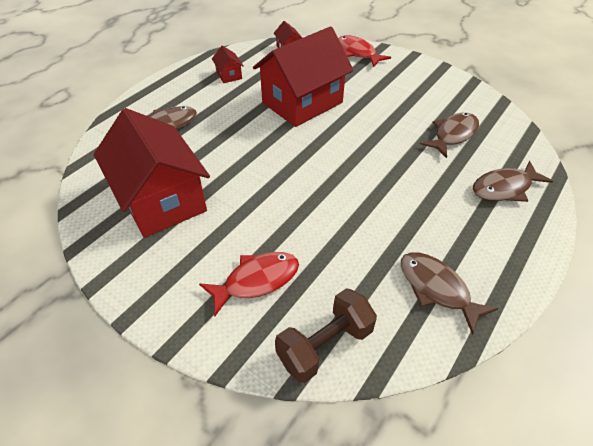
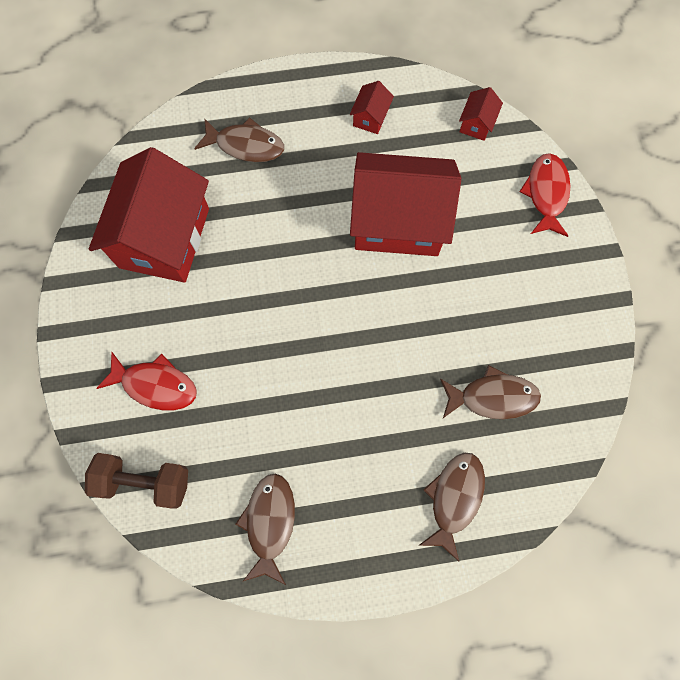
camera: 45 degrees right, 25 degrees up
(504, 188) = (454, 498): brown fish -> brown fish turned 90 degrees clockwise

